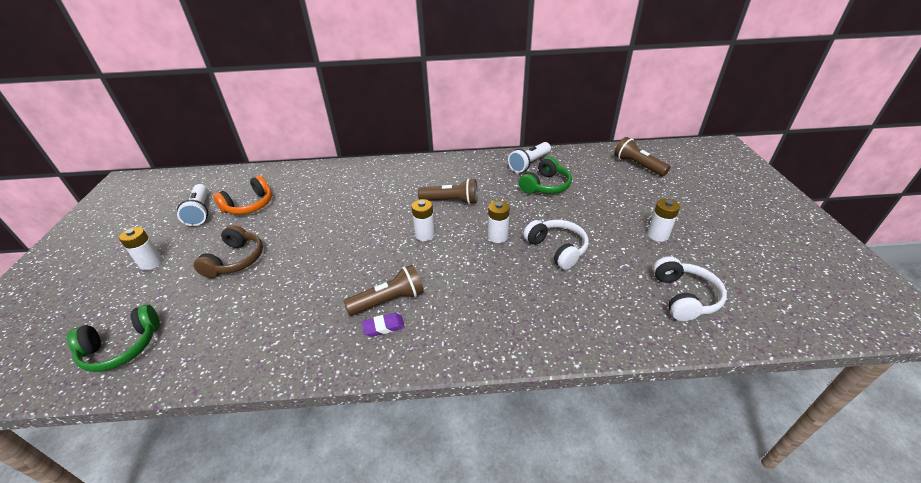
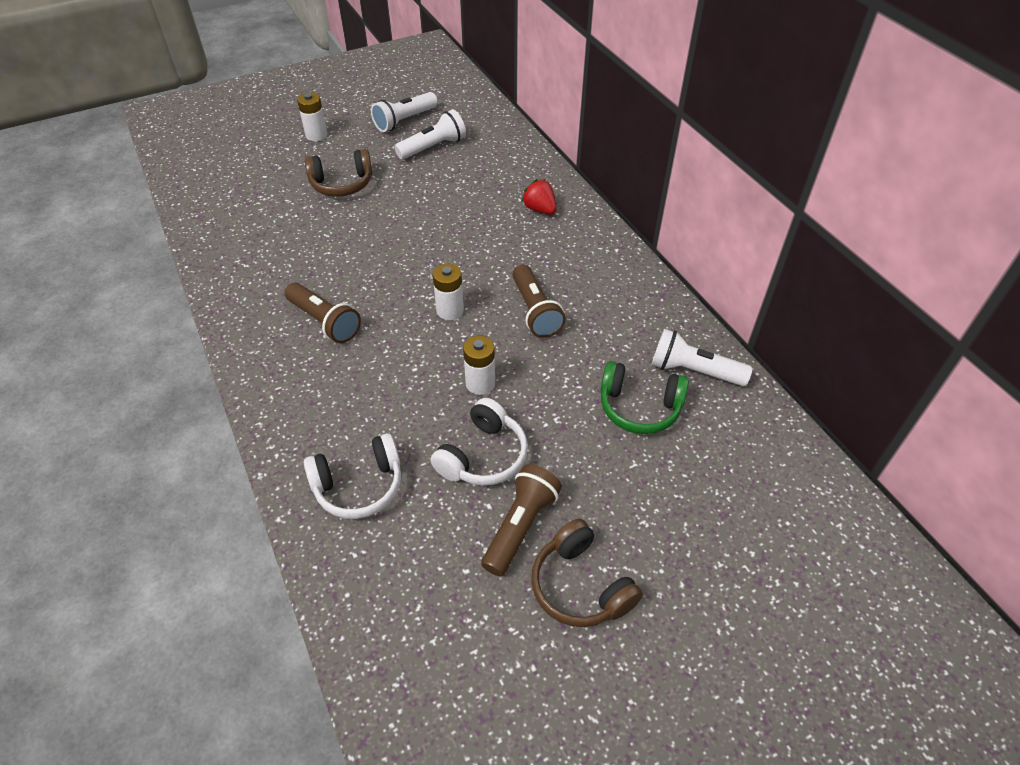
camera: 65 degrees right, 10 degrees up
(122, 347) = (215, 179): green headphones -> none
(249, 205) = (433, 147): orange headphones -> white flashlight
(364, 178) = (540, 209): none -> red strawberry
(383, 326) = (286, 332): purple eraser -> none
(637, 165) = (797, 533): brown flashlight -> brown flashlight (520, 526)
(657, 235) = (580, 586): white battery -> brown headphones
(684, 297) = (439, 633): white headphones -> white headphones (359, 486)

